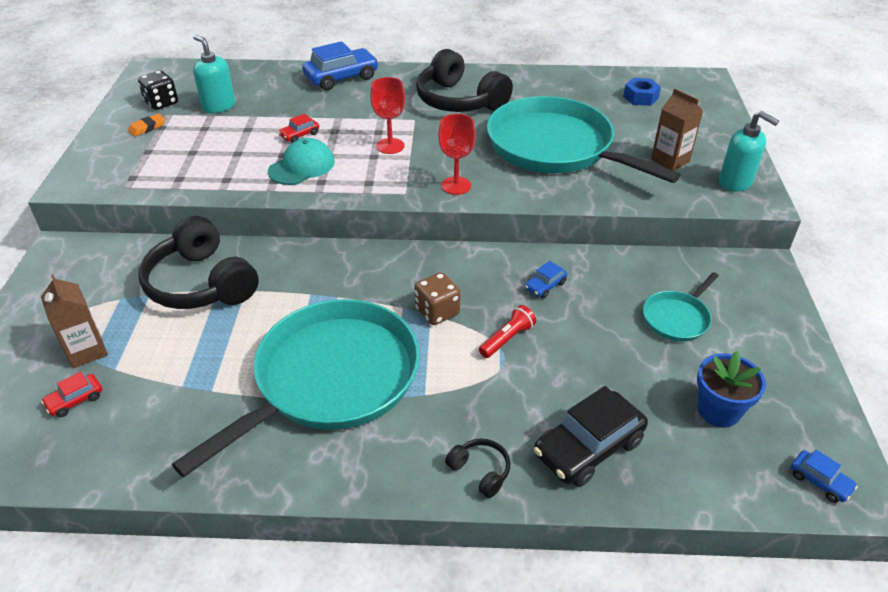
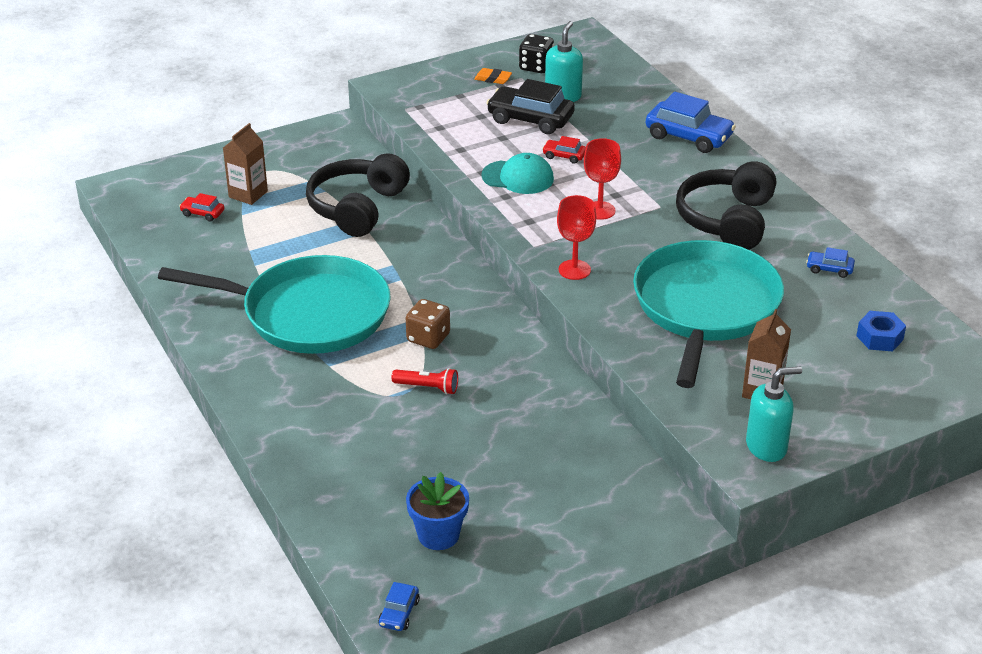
camera: 60 degrees right, 5 degrees down
(480, 471) = (274, 420): black headphones -> none
(545, 286) = (517, 388): blue car -> blue car (829, 269)
(588, 448) = (338, 469): black car -> black car (530, 119)
(677, 318) = (544, 482): turquoise pan -> none
(735, 182) = (766, 447): turquoise soap dispenser -> turquoise soap dispenser turned 120 degrees counterclockwise

